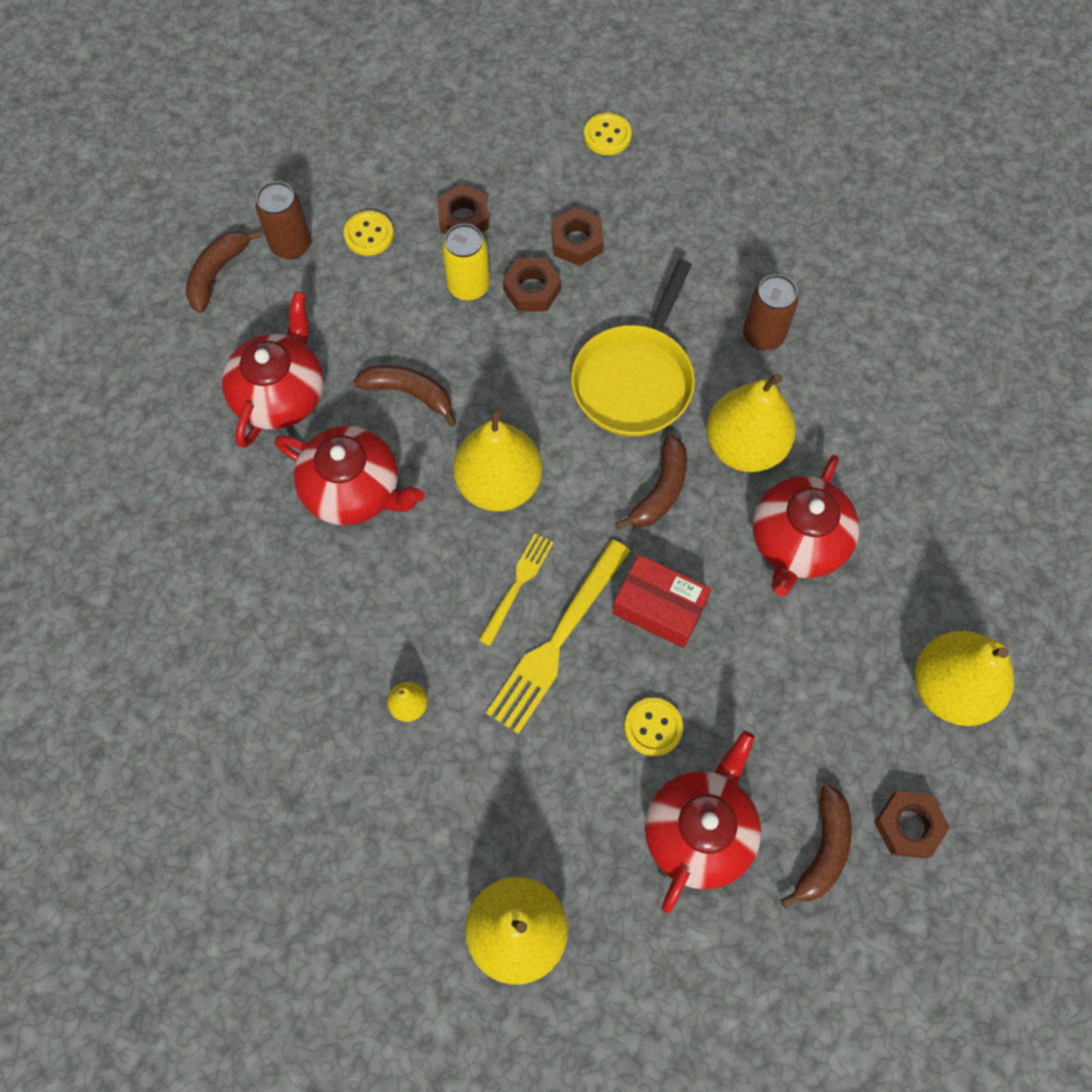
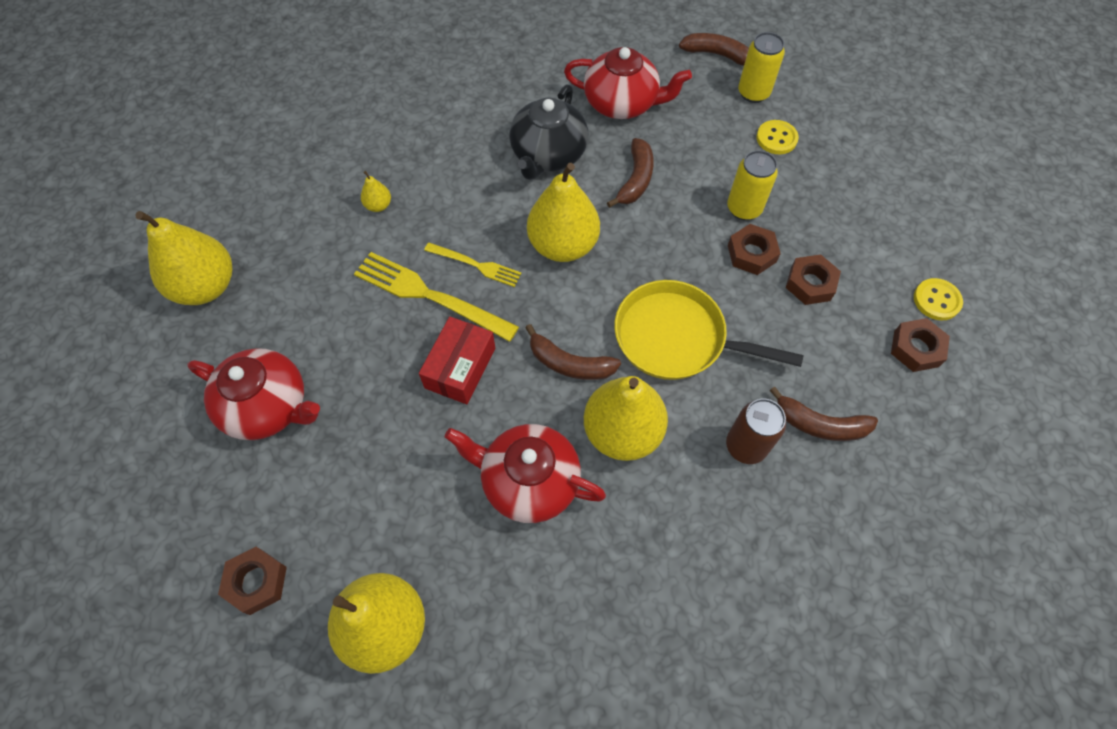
camera: 85 degrees right, 5 degrees down
(291, 245) = (753, 93): brown can -> yellow can
(354, 490) = (548, 155): red teapot -> black teapot
(463, 218) = (811, 199): brown nut -> brown nut (916, 348)
(653, 727) = (356, 368): yellow button -> none
(822, 850) = (242, 505): brown banana -> brown banana (820, 424)

